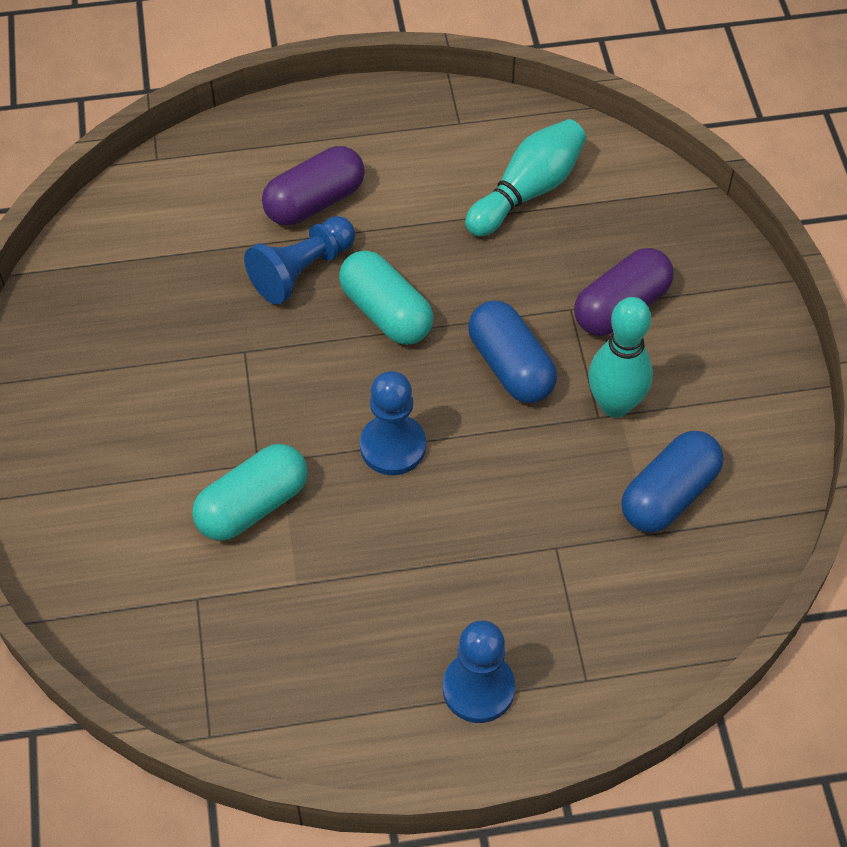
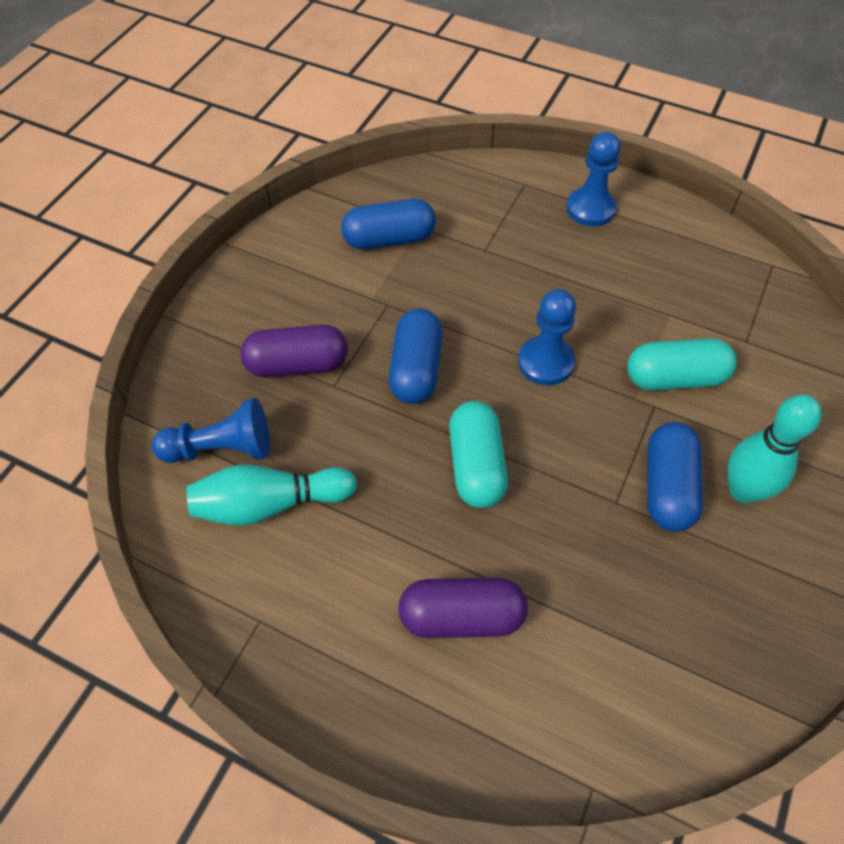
camera: 145 degrees left, 0 degrees up
(205, 389) = (667, 487): none -> blue capsule
(302, 270) = (521, 548): blue pawn -> blue pawn (221, 448)
(614, 405) = (369, 305): turquoise bowling pin -> turquoise bowling pin (743, 490)

